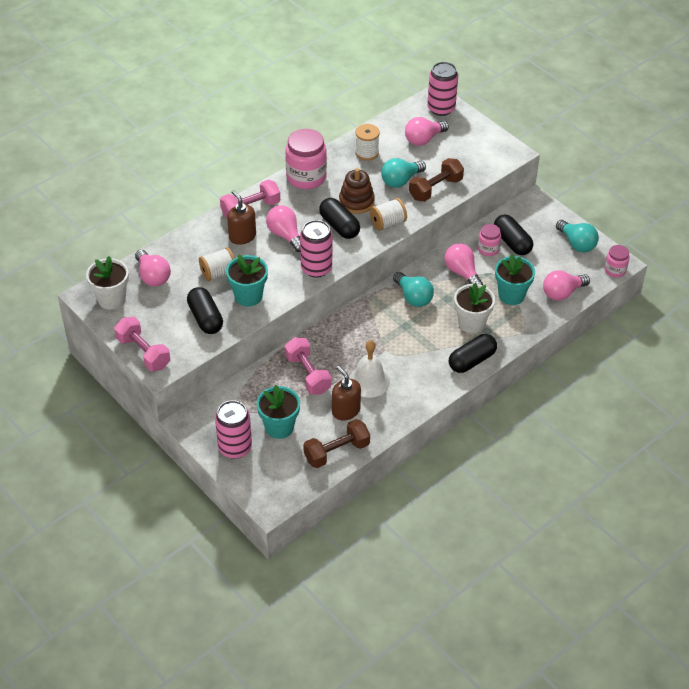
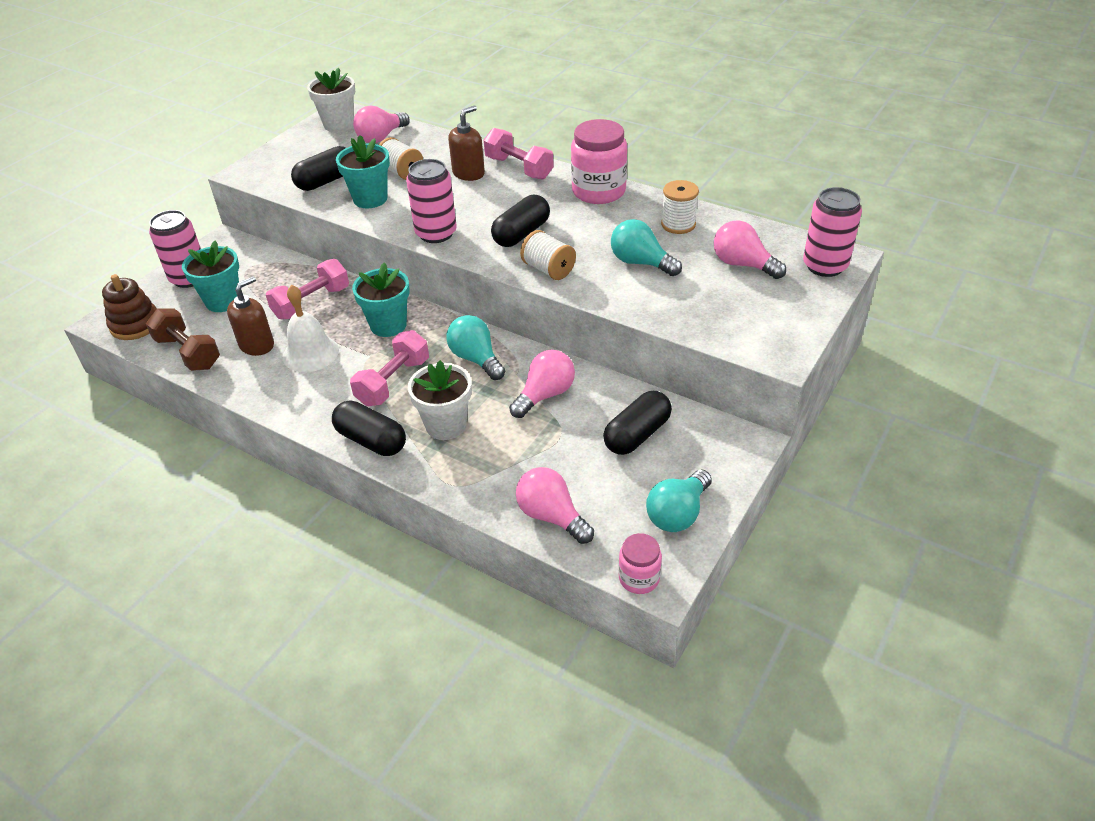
camera: 75 degrees right, 5 degrees down
(143, 353) = (265, 158): pink dumbbell -> pink dumbbell (393, 382)
(285, 235) = (485, 200): pink light bulb -> none
(356, 201) = (575, 237): brown stacking toy -> brown stacking toy (135, 324)
(413, 297) = (476, 359): turquoise light bulb -> turquoise light bulb turned 105 degrees clockwise
(435, 189) = (643, 296): brown dumbbell -> none
(488, 249) = (608, 412): pink jar -> none
(511, 295) = (520, 456): turquoise flower pot -> turquoise flower pot (388, 325)

